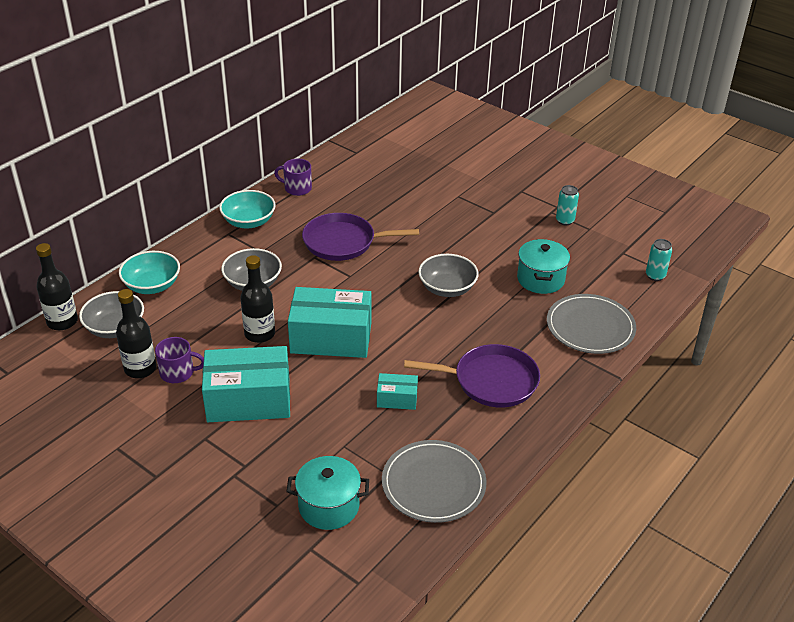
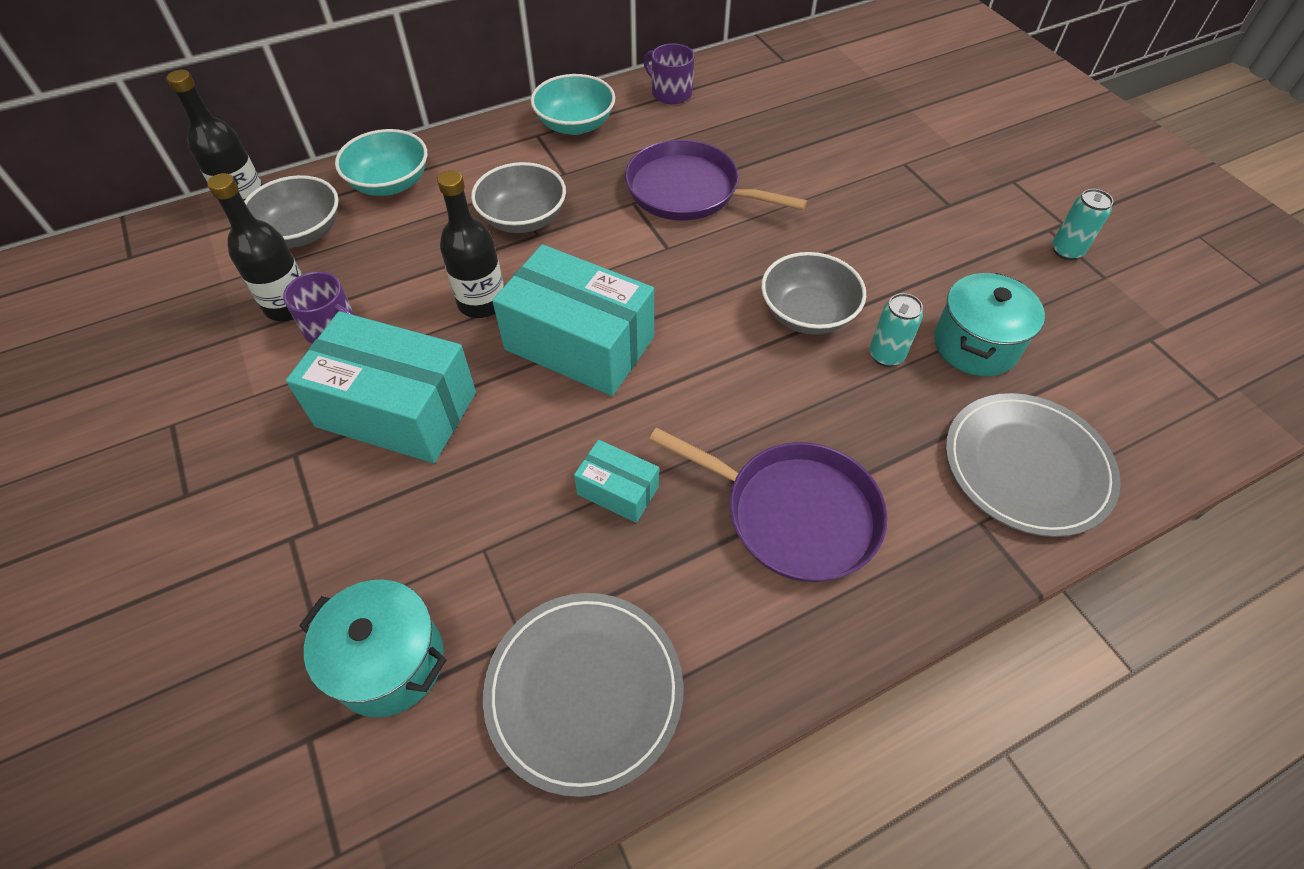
camera: 25 degrees right, 15 degrees up
(655, 276) = (1196, 402): turquoise can -> turquoise can (886, 355)

